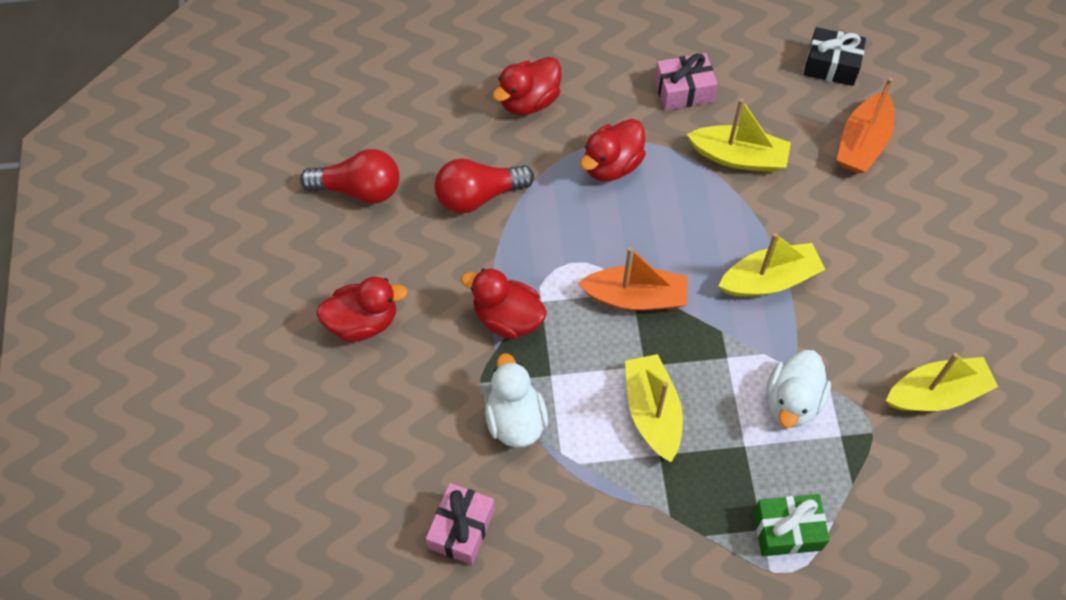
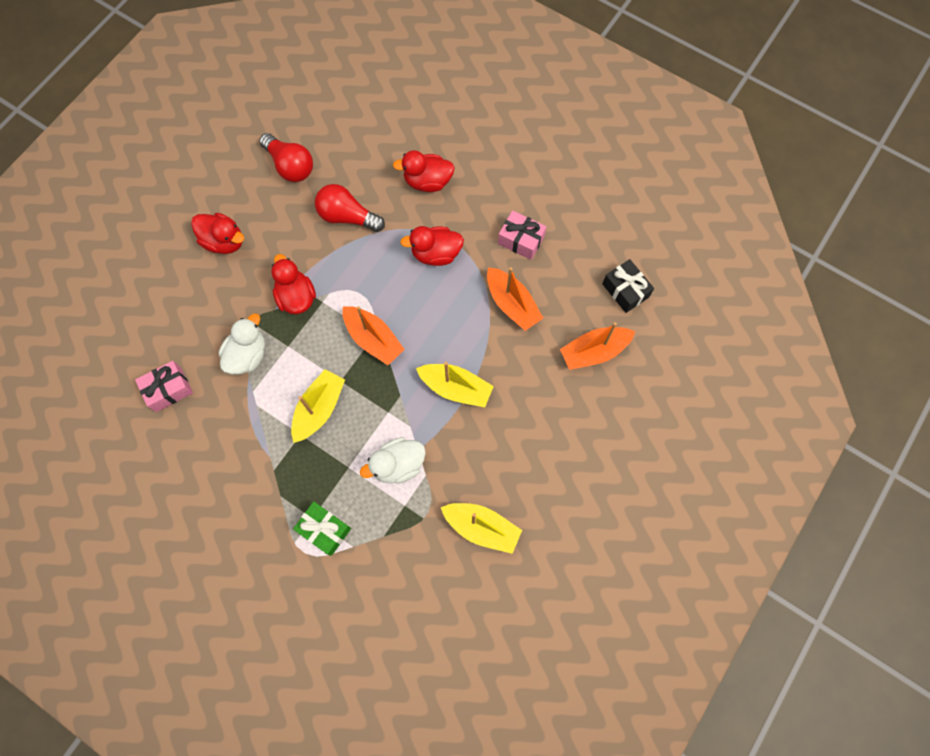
camera: 40 degrees right, 10 degrees up
(739, 157) = (512, 304): yellow boat -> orange boat

